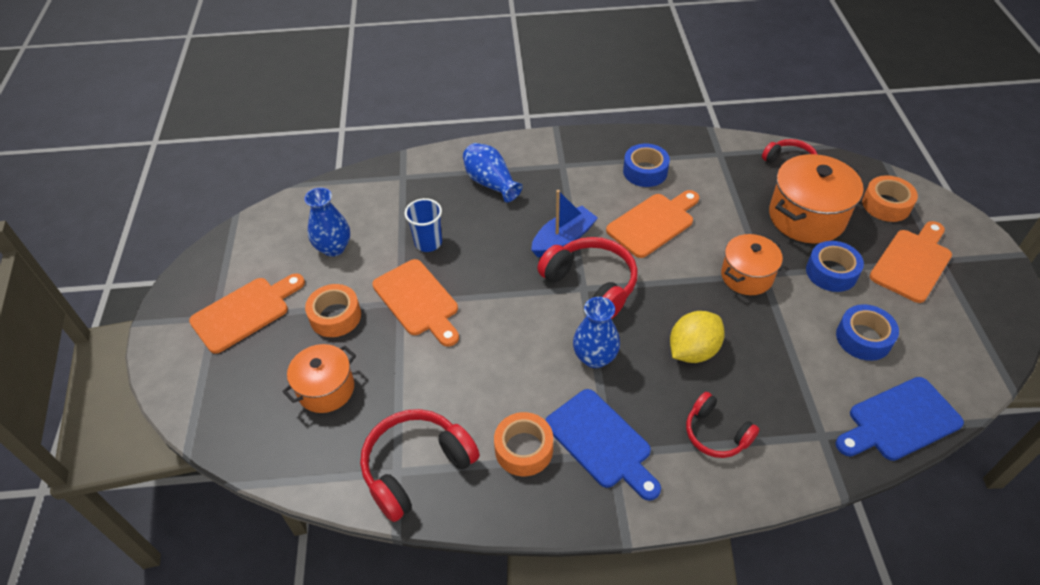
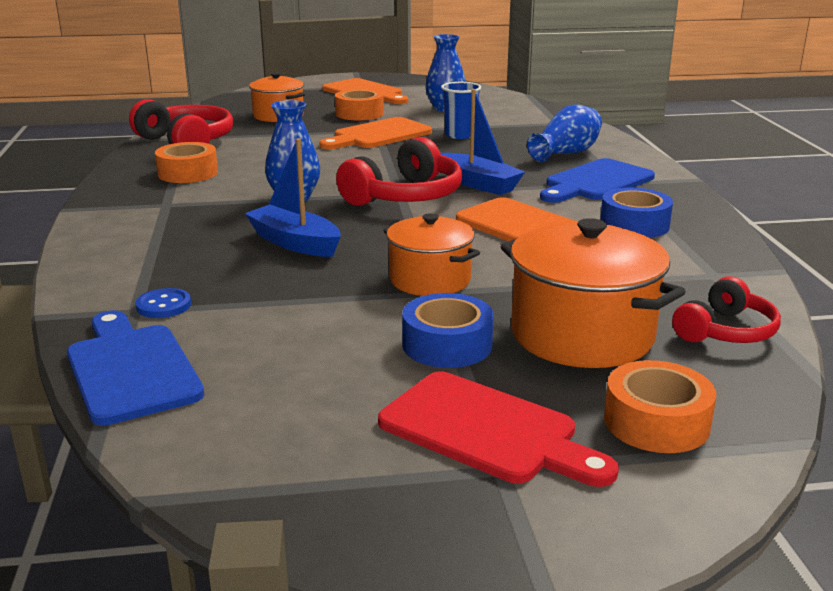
camera: 85 degrees right, 25 degrees down
(601, 442) = (181, 200): blue cutting board -> blue cutting board (596, 182)
(693, 351) = (295, 243): yellow lemon -> blue boat
(716, 434) = (167, 250): red headphones -> none
(811, 419) = (163, 305): none -> blue button
(863, 338) = (299, 358): blue tape -> none
(912, 262) = (486, 430): orange cutting board -> red cutting board

